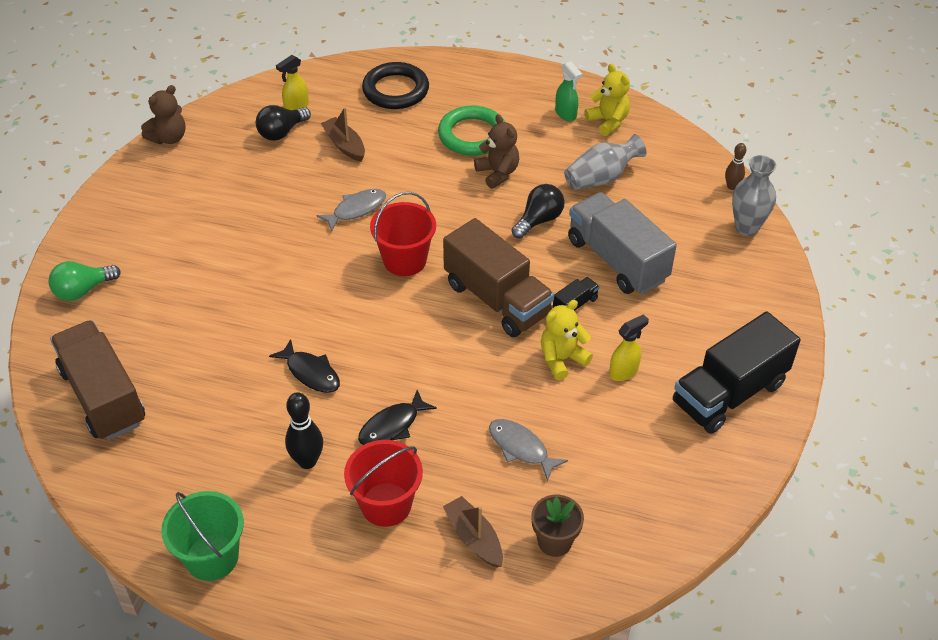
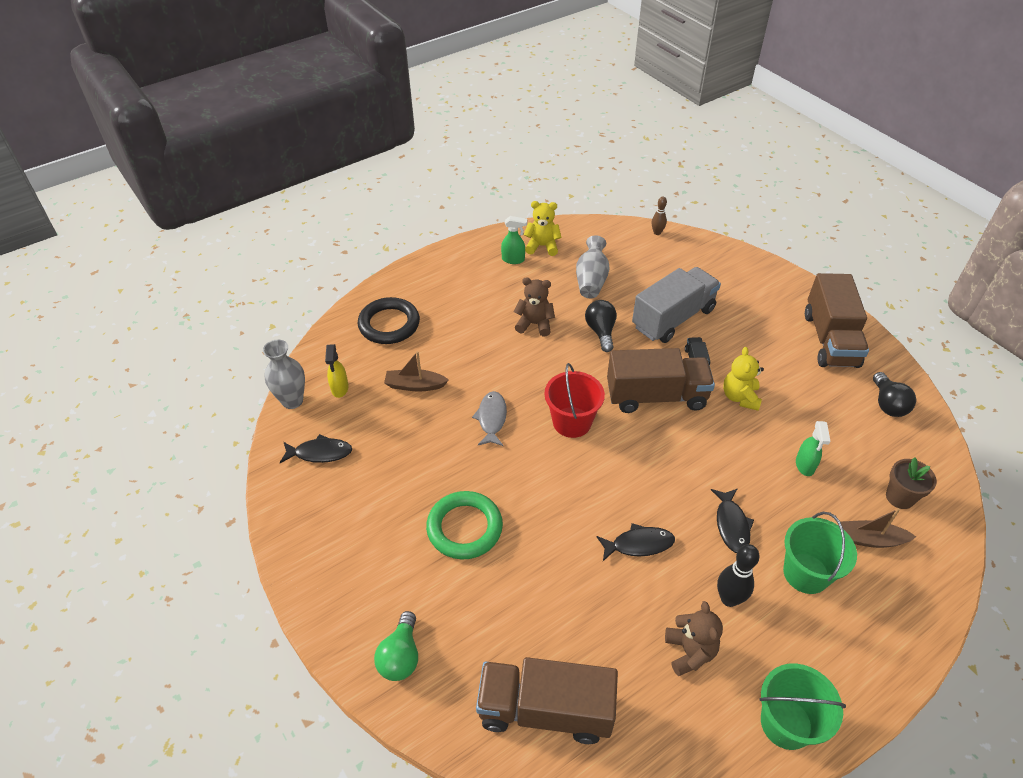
camera: 50 degrees left, 0 degrees up
(168, 138) = (278, 488): brown teddy bear -> brown teddy bear (689, 652)
(222, 137) = (320, 453): none -> black fish
(281, 132) = (358, 413): black light bulb -> black light bulb (887, 404)
(386, 504) = (806, 573): red bucket -> green bucket
(472, 135) = (483, 314): green ring -> green ring (464, 528)
(521, 448) = (805, 465): grey fish -> green spray bottle
(617, 260) = (673, 318): grey truck -> grey truck turned 135 degrees clockwise
(624, 371) = (775, 374): yellow spray bottle -> none
(729, 393) = (830, 339): black truck -> brown truck
(746, 227) = (698, 248): grey vase -> grey vase (292, 401)

